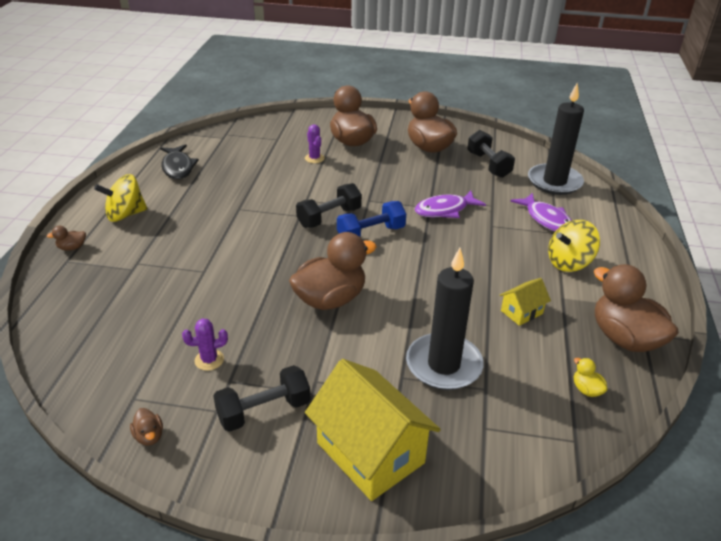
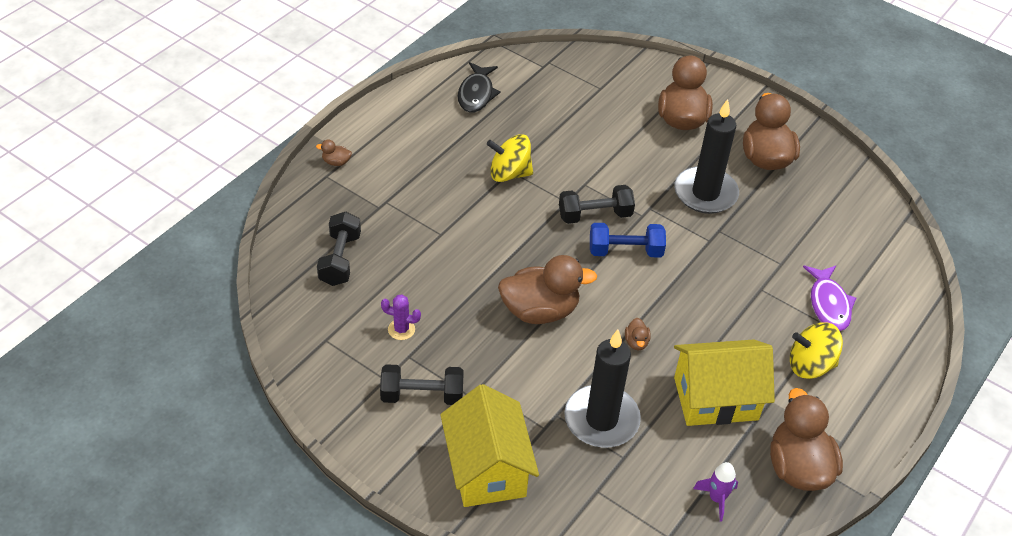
camera: 25 degrees right, 10 degrees up
(125, 215) = (399, 139): yellow spinning top -> yellow spinning top (509, 173)
(149, 436) = (323, 379): brown duck -> brown duck (636, 342)
(314, 158) = (625, 130): purple cactus -> none
(445, 210) = (723, 251): purple fish -> none
(488, 165) = (818, 208): black dumbbell -> black dumbbell (340, 259)
(521, 312) = (715, 398): yellow house -> yellow house, size x2.10
(554, 182) = (879, 259): black candle -> black candle (705, 193)
(586, 389) = (716, 498): yellow duck -> purple rocket

